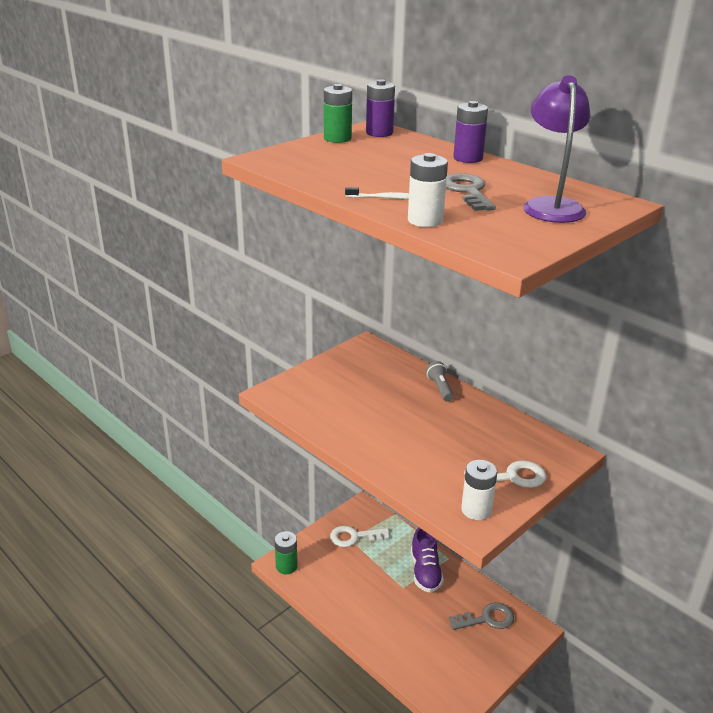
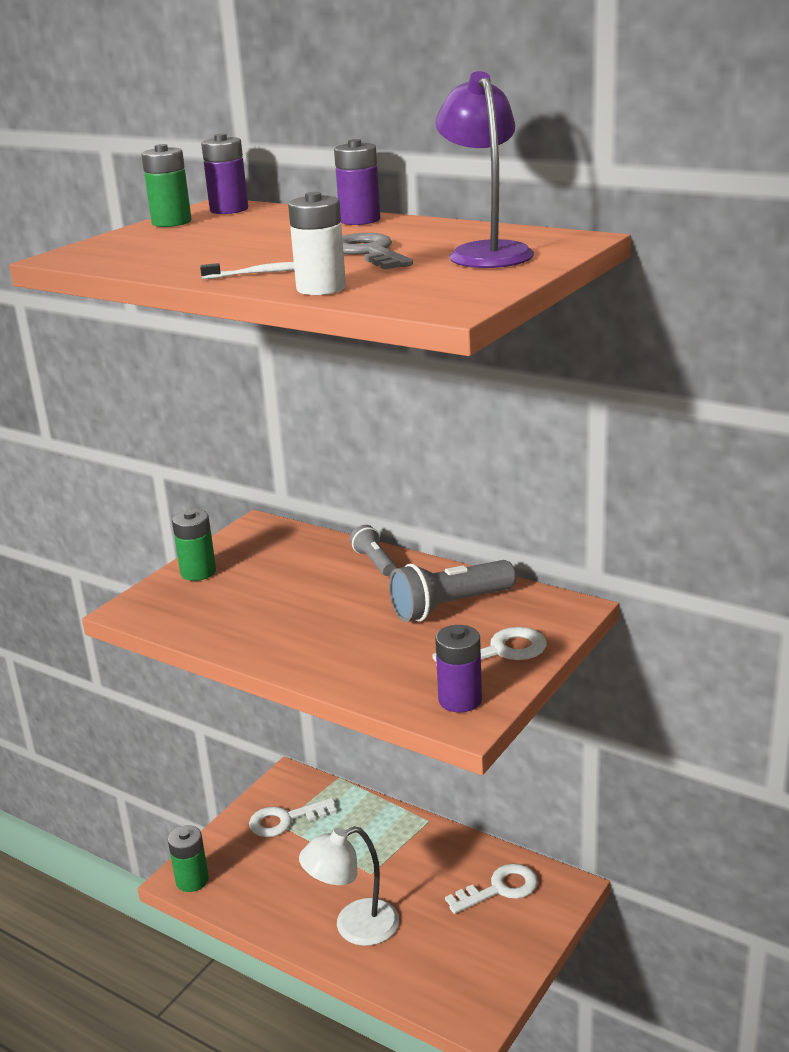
camera: 10 degrees left, 5 degrees down
(320, 373) = (198, 572): none -> green battery
(384, 623) = (354, 927): none -> white lamp
(425, 572) = (398, 845): purple shoe -> none
(476, 510) = (460, 700): white battery -> purple battery
(484, 434) = (450, 606): none -> grey flashlight
(487, 619) = (500, 889): grey key -> white key

